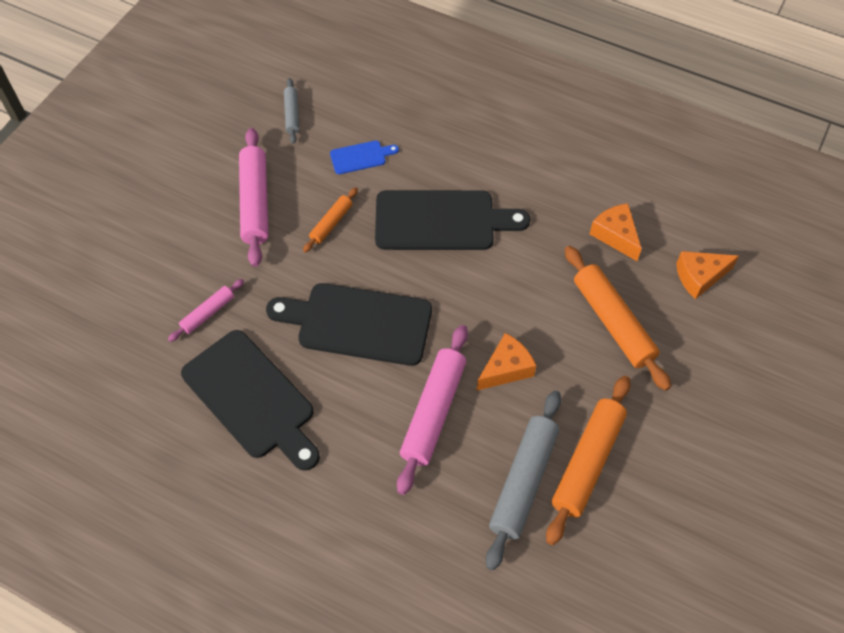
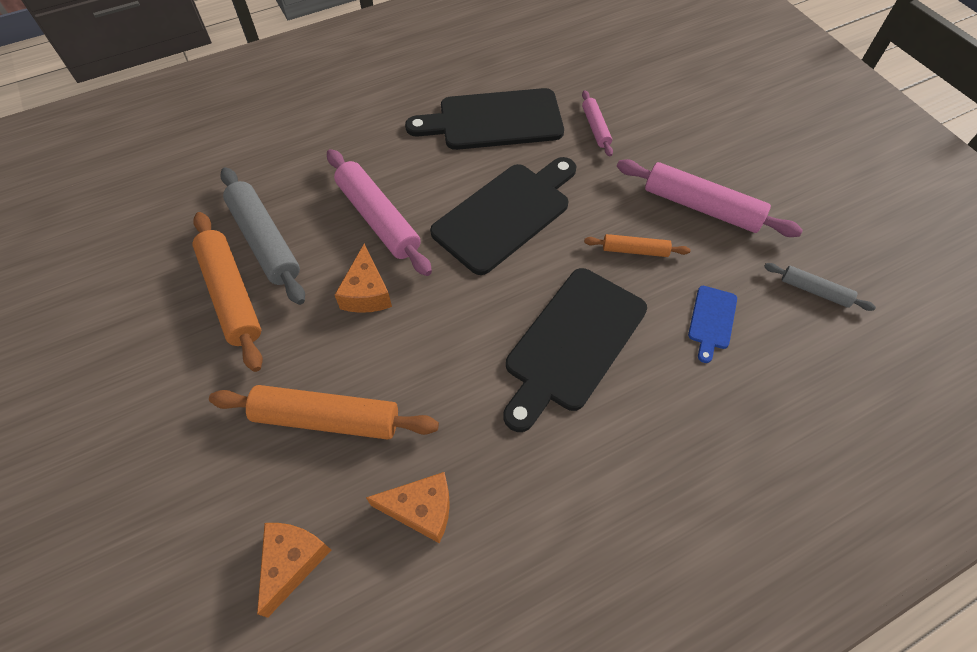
camera: 125 degrees right, 0 degrees up
(331, 223) = (635, 250): orange rolling pin -> orange rolling pin turned 60 degrees counterclockwise

